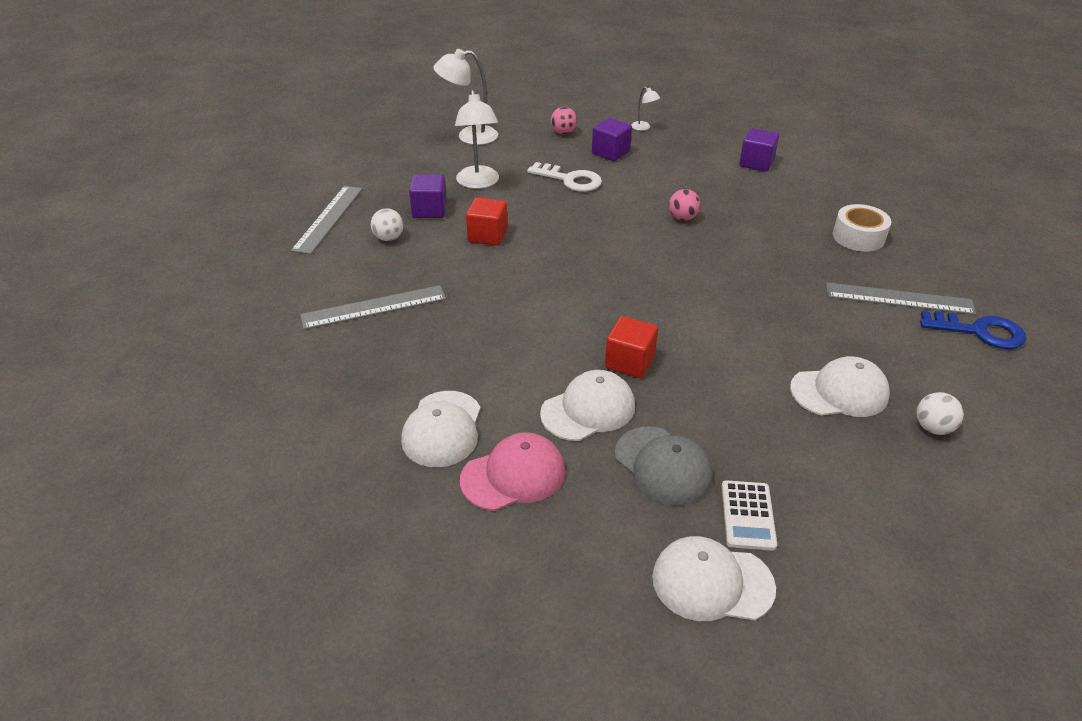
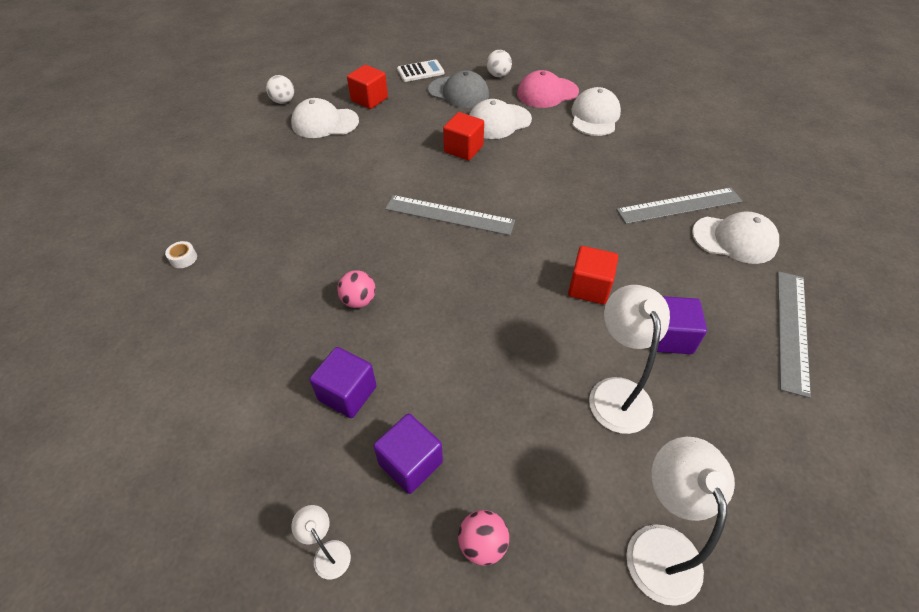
camera: 175 degrees left, 10 degrees up
(389, 238) = (701, 291): white ball -> white ball (498, 75)
(469, 136) = (659, 545): white lamp -> white lamp turned 90 degrees counterclockwise
(570, 180) = (485, 390): white key -> none
(663, 466) = (458, 92): grey cap -> grey cap turned 150 degrees clockwise
(712, 582) = (450, 52): white cap -> white cap (734, 239)
(747, 515) = (420, 71): white calculator -> white calculator turned 60 degrees clockwise
(756, 163) = (198, 412): purple cube -> purple cube (347, 393)
(802, 441) = (369, 99): none -> red cube
(858, 237) = (183, 258): white tape -> white tape, size x0.47
(899, 298) = (214, 187): grey ruler -> grey ruler (449, 215)
(979, 332) = (181, 156): blue key -> none

